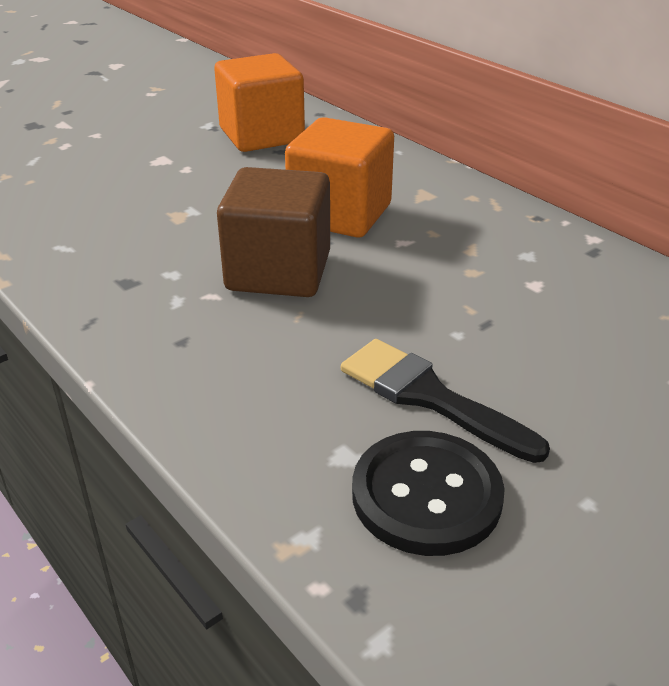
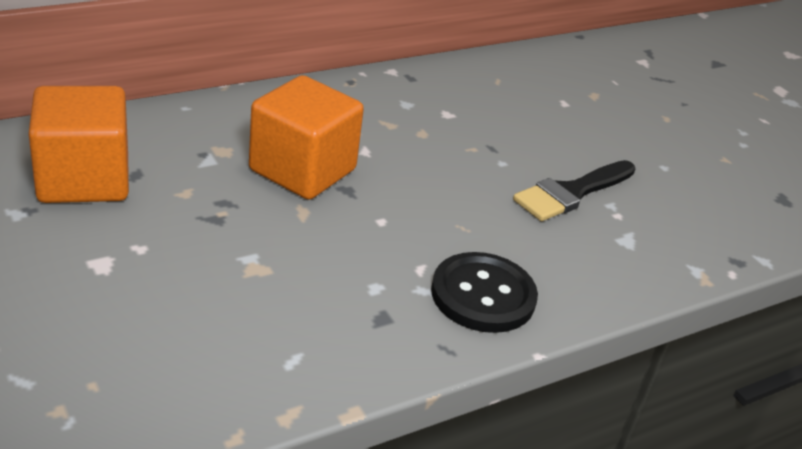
camera: 85 degrees left, 0 degrees up
(278, 271) = (393, 224): brown cube -> none
(426, 495) = (661, 218): black button -> black button (483, 295)

